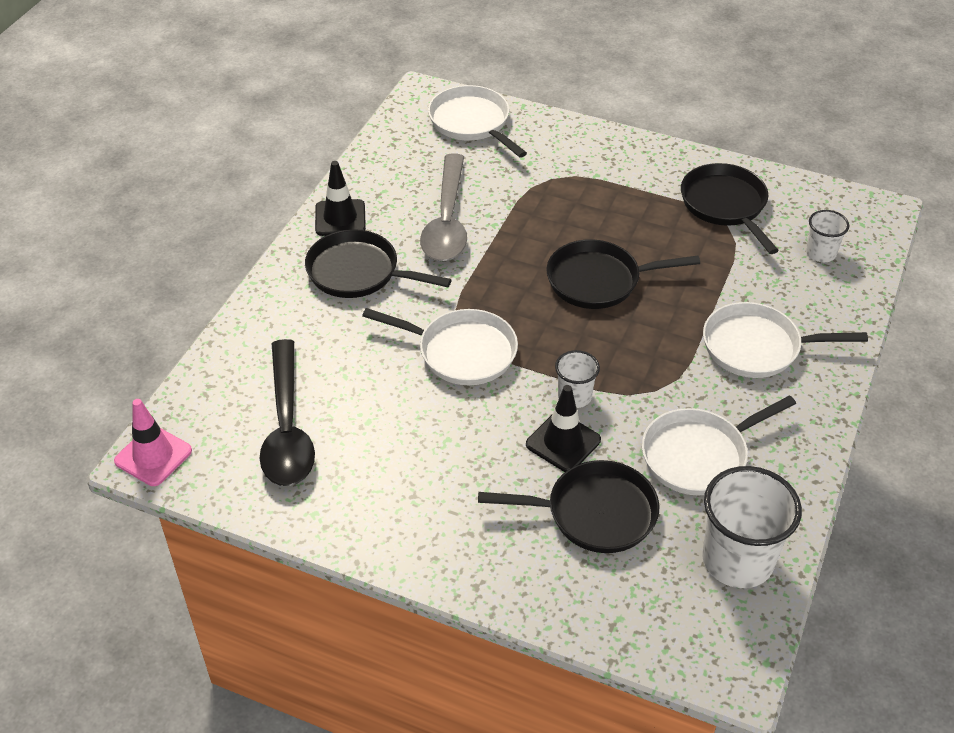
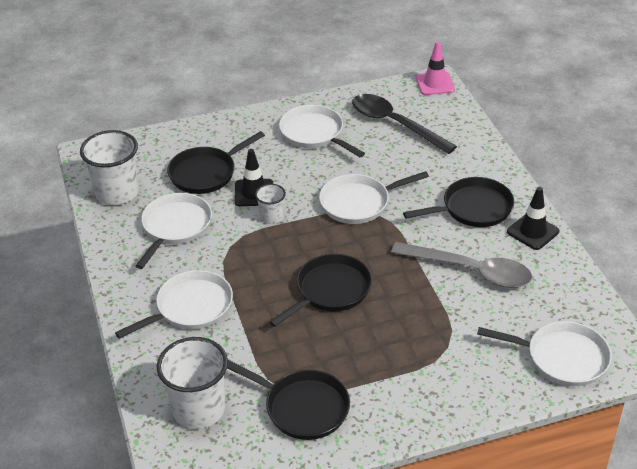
camera: 140 degrees right, 5 degrees down
(397, 482) = (314, 134): none -> white pan
(447, 221) = (470, 271): grey spoon -> grey spoon turned 150 degrees clockwise
(820, 253) = (198, 409): white cup -> white cup, size x1.89

